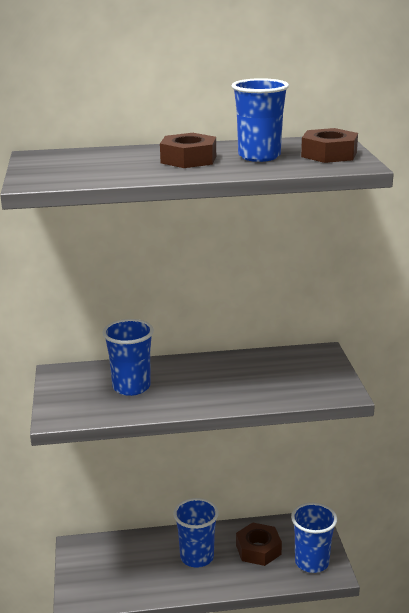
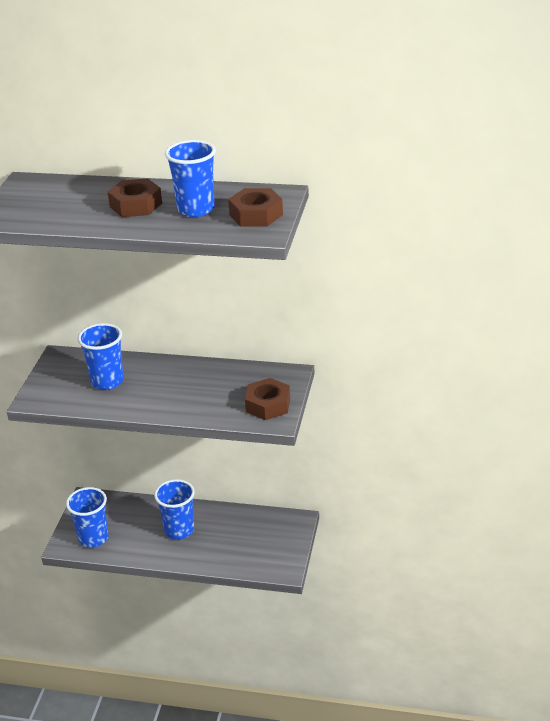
camera: 20 degrees right, 10 degrees up
(258, 549) = (234, 535): brown nut -> brown nut (268, 405)
(312, 562) = (273, 556): blue cup -> blue cup (93, 538)

